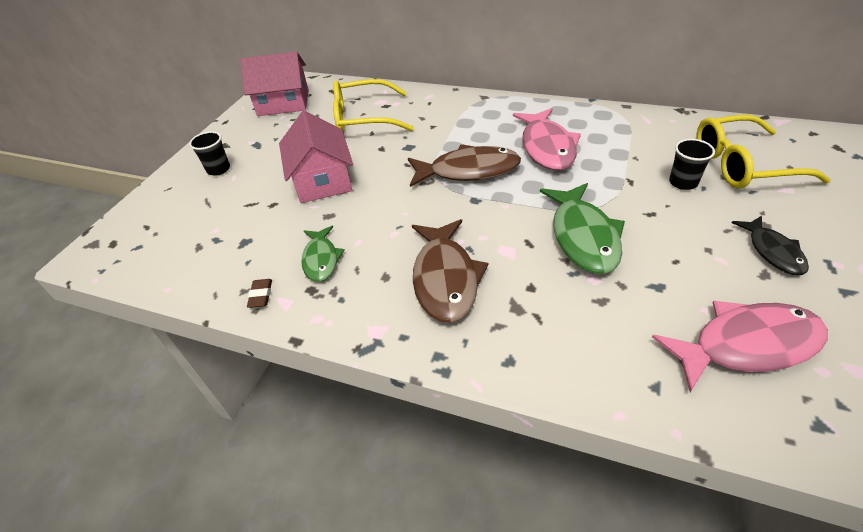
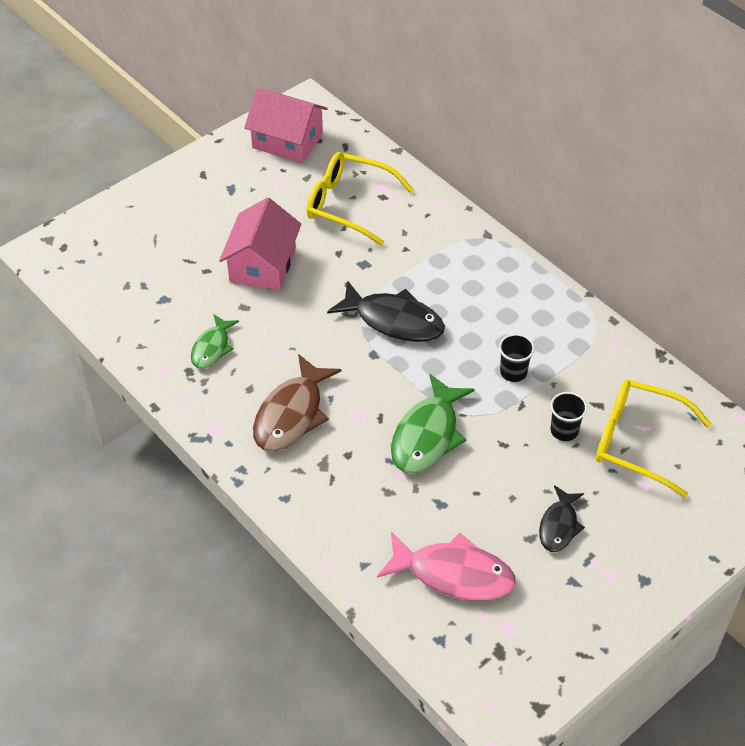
camera: 25 degrees right, 5 degrees up
(218, 169) = (182, 204): black cup -> black cup (513, 372)
(261, 295) = (150, 357): brown eraser -> none
(468, 171) = (394, 320): brown fish -> black fish
(547, 147) = (486, 331): pink fish -> none

